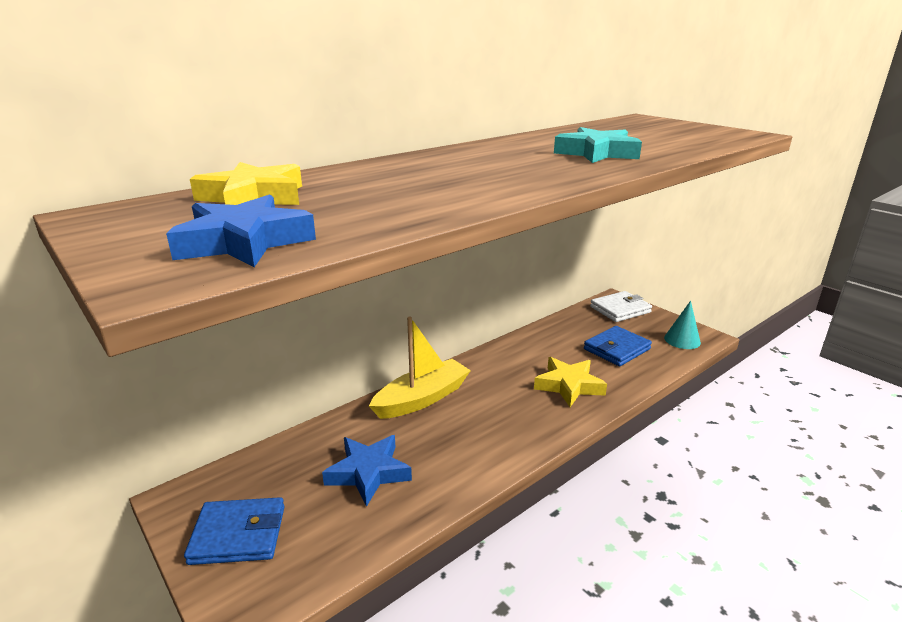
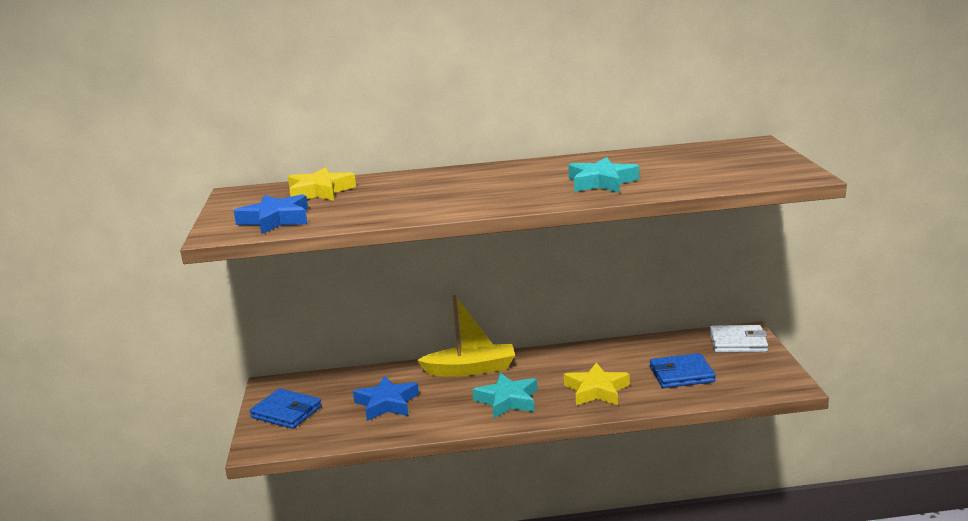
camera: 35 degrees right, 5 degrees down
(500, 423) = (507, 400): none -> turquoise star
(682, 340) = (760, 383): turquoise cone -> none

